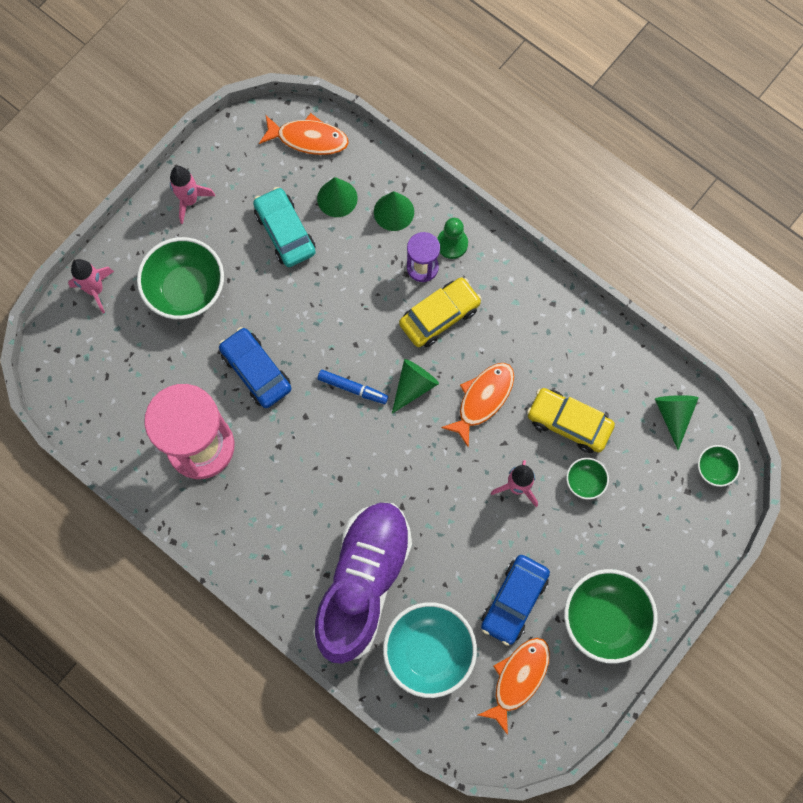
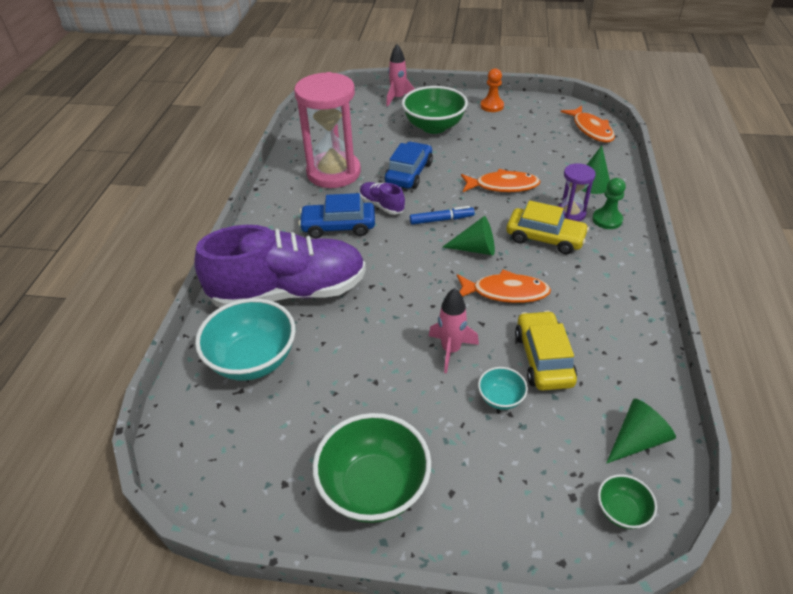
camera: 60 degrees right, 30 degrees down
(189, 200) = (492, 106): pink rocket -> orange pawn
(285, 232) = (517, 146): turquoise car -> none
(292, 430) = (381, 205): none -> purple shoe
(337, 198) = (568, 156): green cone -> none
(353, 388) = (441, 220): blue marker -> blue marker turned 90 degrees counterclockwise
(514, 601) = (341, 399): blue car -> blue car (338, 226)
(518, 679) = (264, 441): orange fish -> orange fish (502, 186)
(585, 481) = (500, 398): green bowl -> turquoise bowl

